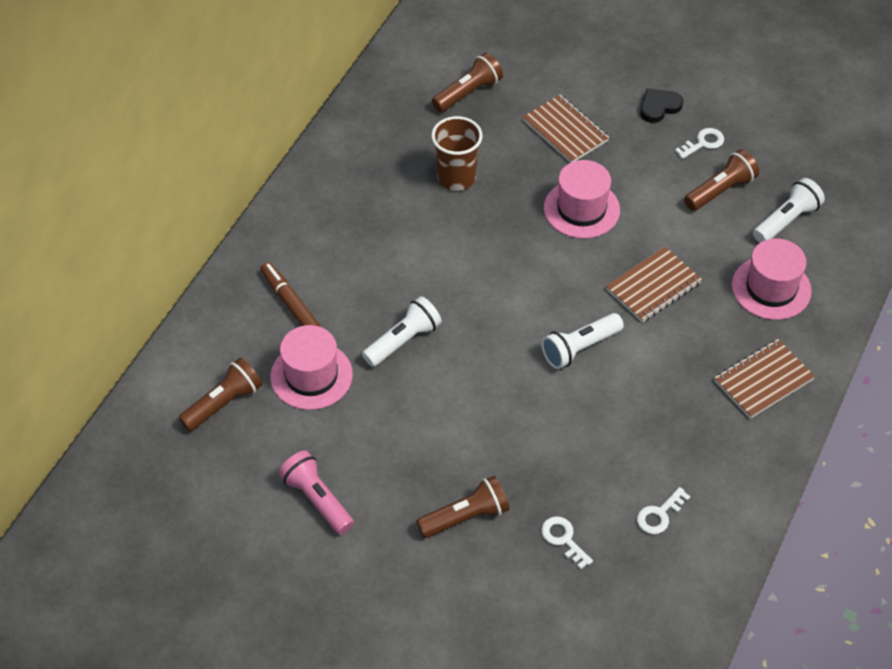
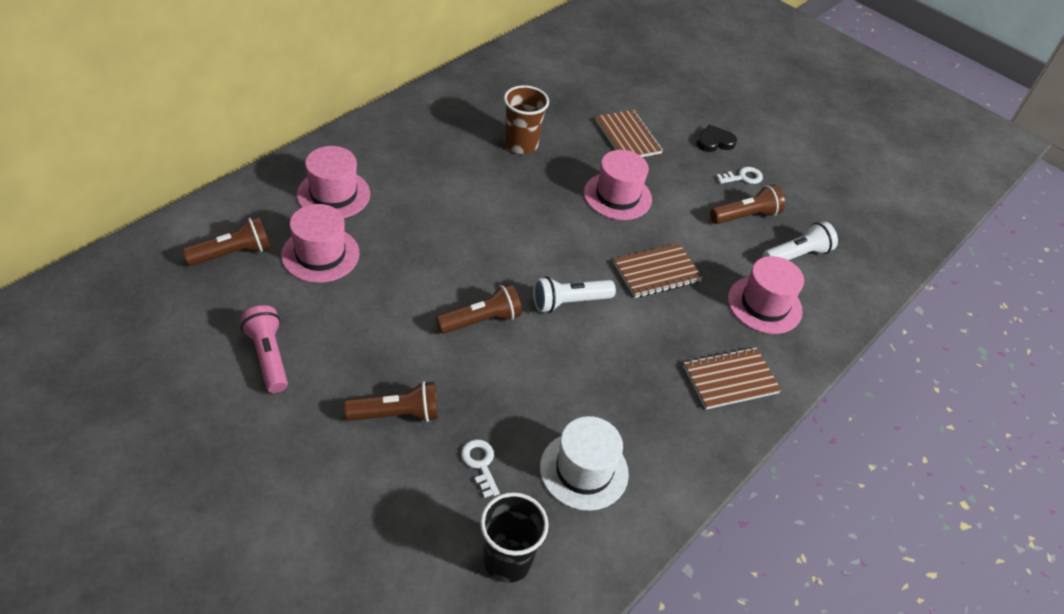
camera: 10 degrees right, 5 degrees down
(290, 303) = (333, 194): brown marker -> pink hat
(403, 341) = (415, 251): white flashlight -> none
(468, 93) = (559, 90): brown flashlight -> brown flashlight (481, 320)
(624, 618) = (507, 560): none -> black cup
(659, 514) = (584, 470): white key -> white hat

